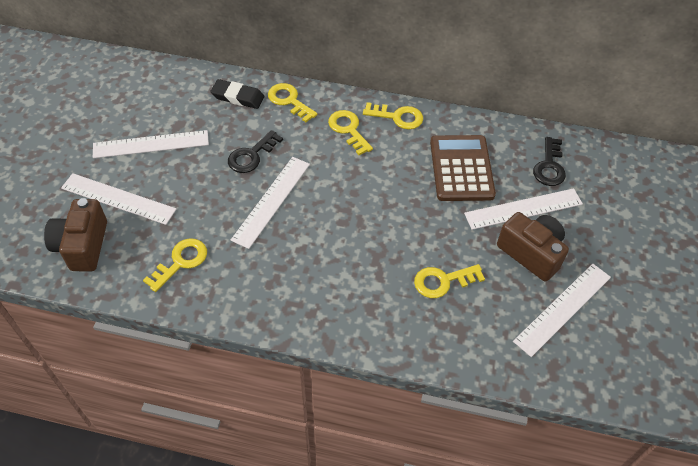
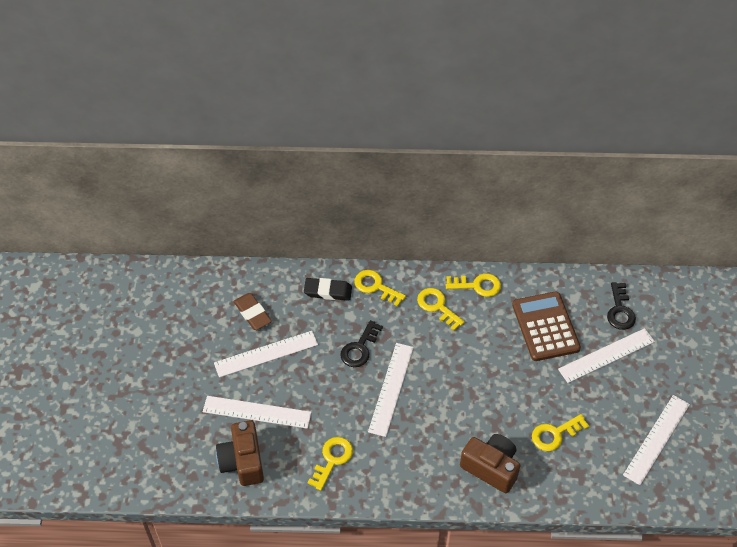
camera: 10 degrees left, 0 degrees up
(152, 104) = (252, 313): none -> brown eraser
(531, 253) = (621, 395): brown camera -> brown camera (491, 468)

